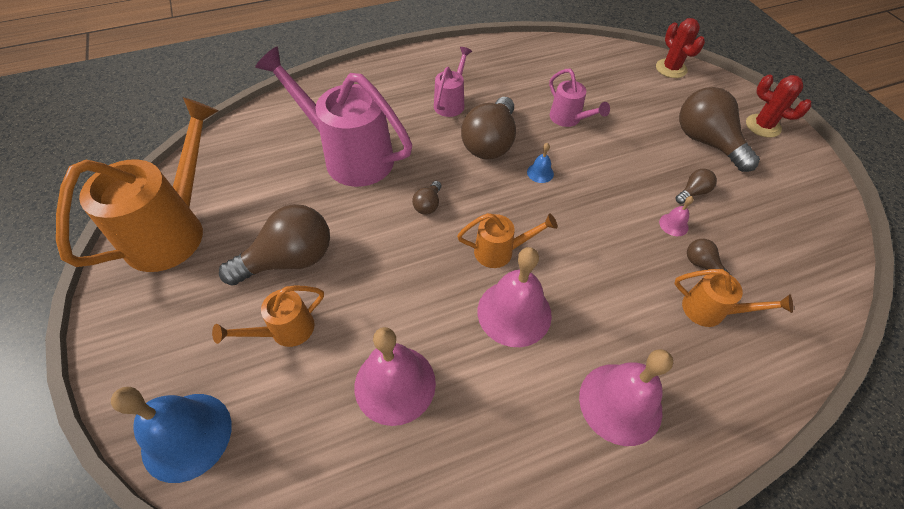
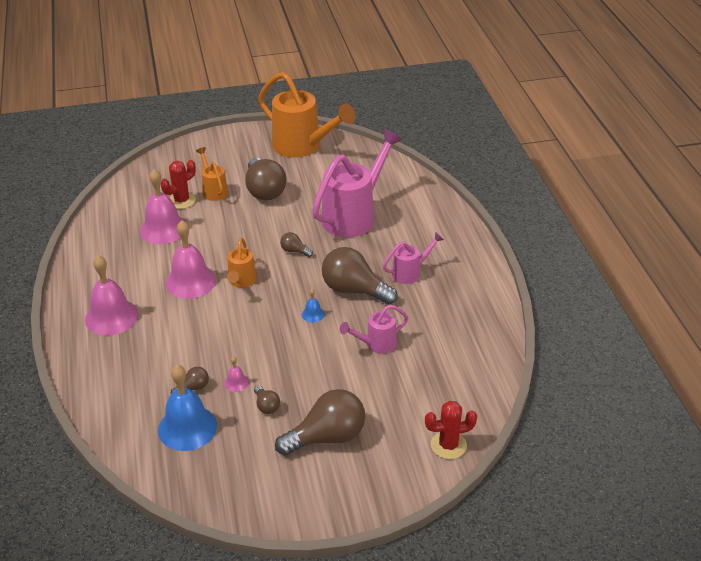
camera: 100 degrees right, 15 degrees down
(187, 436) = (166, 163): blue bell -> blue bell (187, 427)
(451, 103) = (410, 273): pink watering can -> pink watering can turned 60 degrees counterclockwise
(710, 311) = (153, 380): orange watering can -> none
(763, 126) = (341, 494): red cactus -> red cactus (181, 200)

